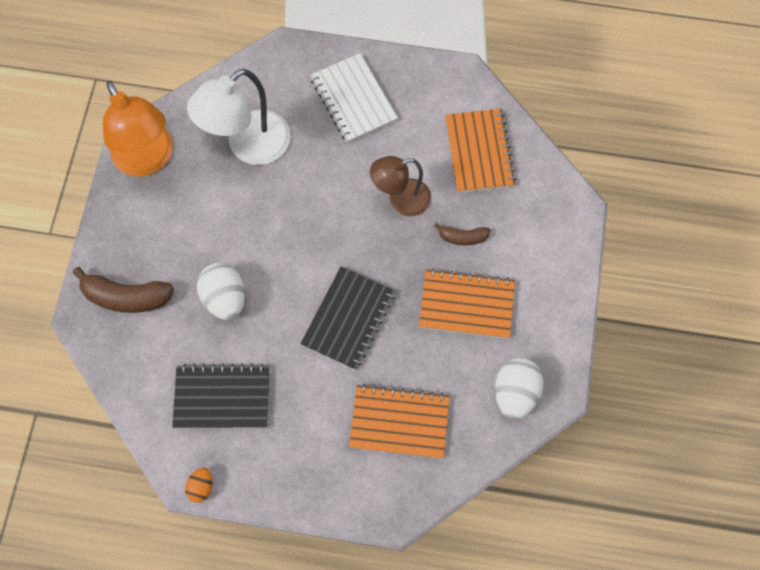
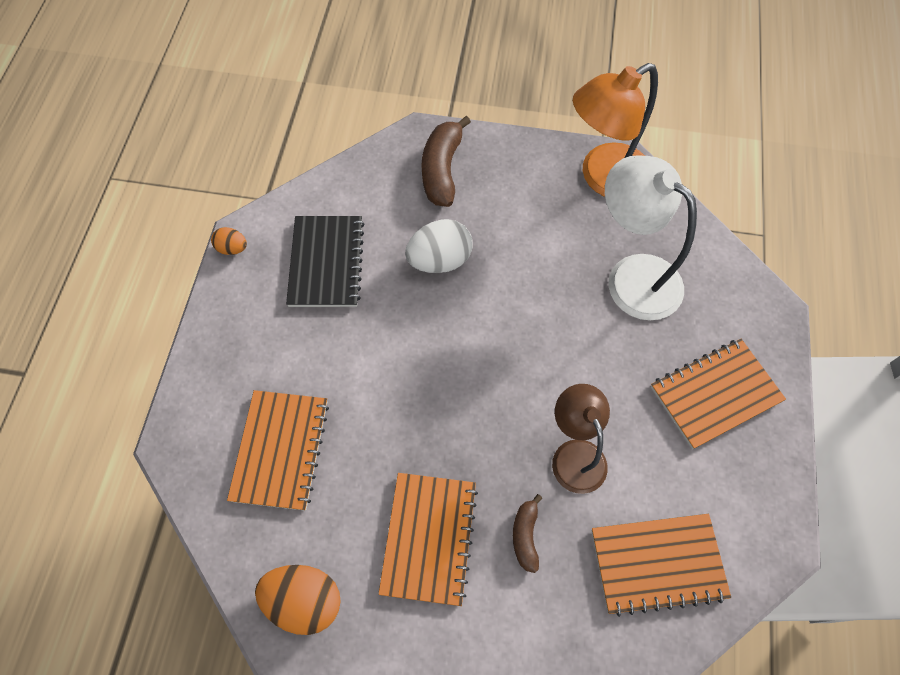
camera: 90 degrees right, 5 degrees down
(348, 319) = (412, 391): black notebook -> none
(353, 99) = (715, 394): white notebook -> orange notebook
(515, 393) = (304, 601): white egg -> orange egg

